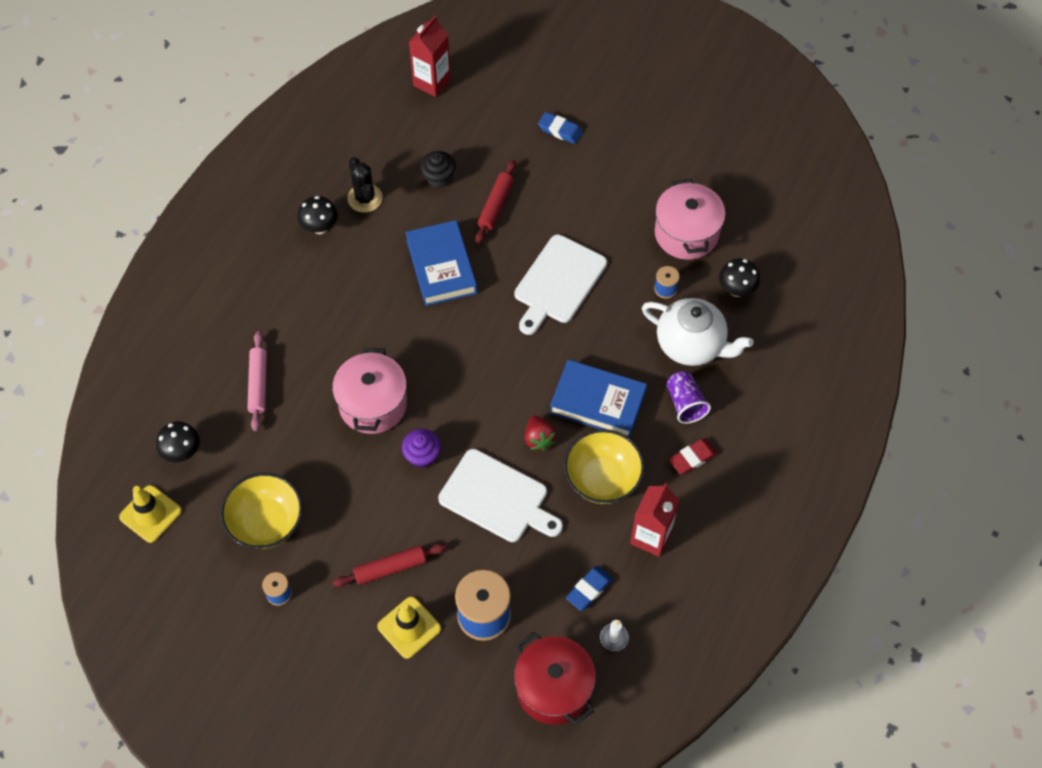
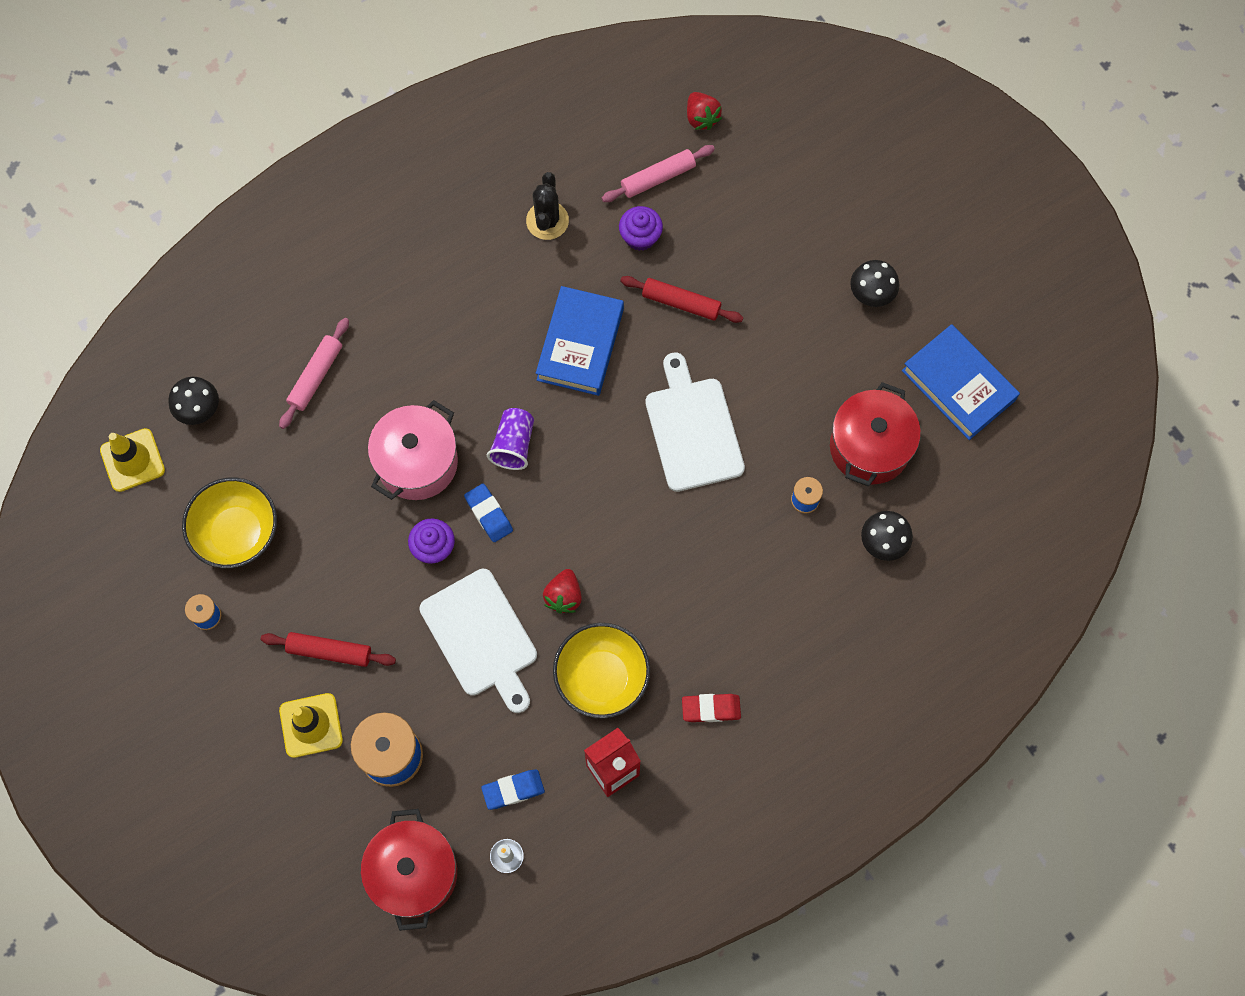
camera: 30 degrees right, 10 degrees up
(320, 227) = (480, 230): black mushroom -> black mushroom (871, 295)
(426, 134) = (658, 178): none -> pink rolling pin
(432, 82) = (701, 118): red carton -> red strawberry
(438, 177) = (640, 237): black cupcake -> purple cupcake
(495, 205) = (681, 303): red rolling pin -> red rolling pin turned 60 degrees clockwise
(558, 282) = (693, 429): white cutting board -> white cutting board turned 105 degrees clockwise
(560, 130) = (807, 249): blue eraser -> blue eraser (489, 514)
(597, 402) = (650, 590): blue book -> blue book (958, 385)
(685, 403) = (742, 643): purple cup -> purple cup (513, 445)
(686, 233) = (869, 447): pink pot -> red pot
(691, 345) = (792, 580): white teapot -> none

